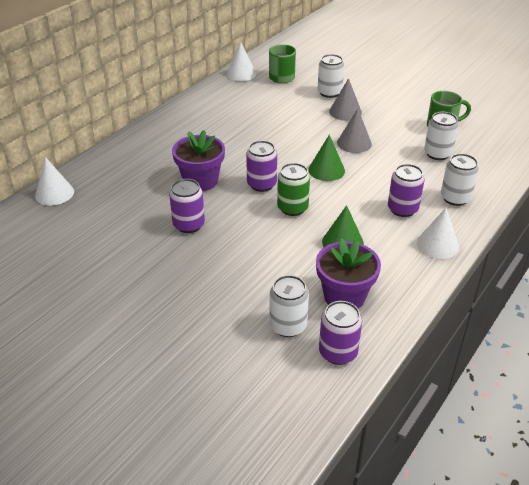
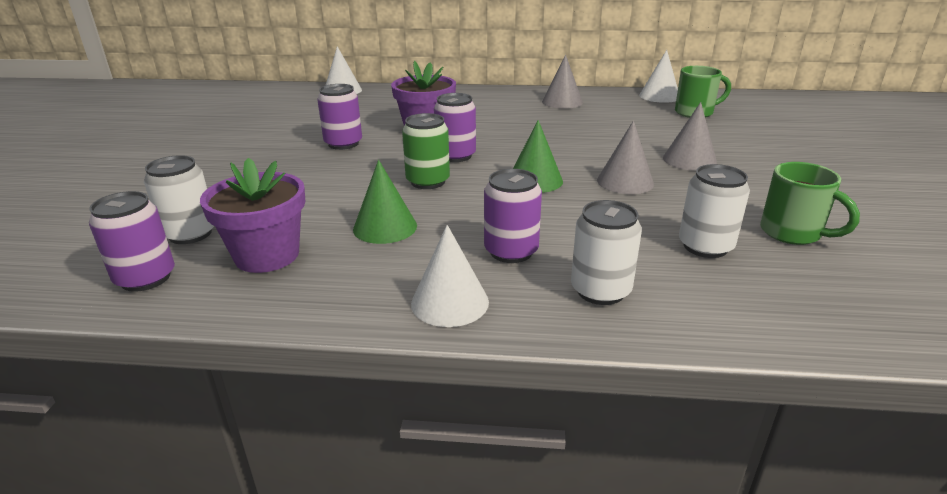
camera: 60 degrees right, 10 degrees down
(209, 109) = (562, 102): none -> grey cone
(329, 92) = (716, 141): white can -> none

